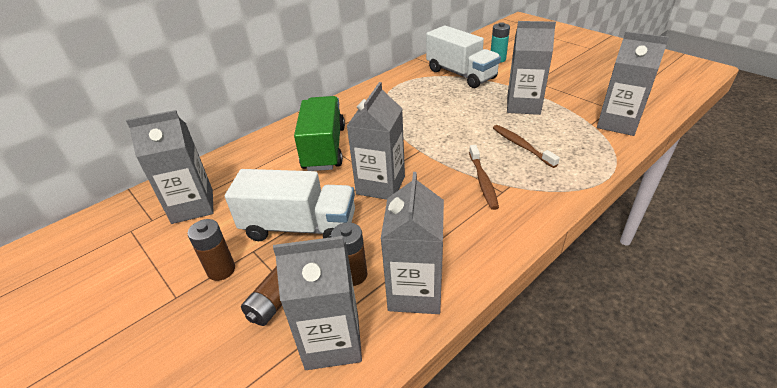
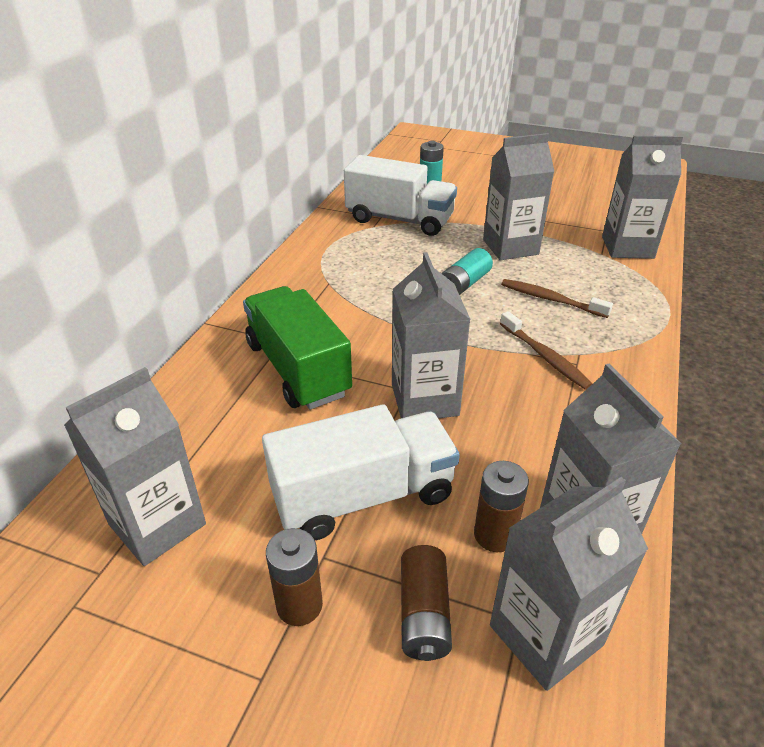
camera: 30 degrees left, 0 degrees up
(468, 122) = (464, 284): none -> turquoise battery

